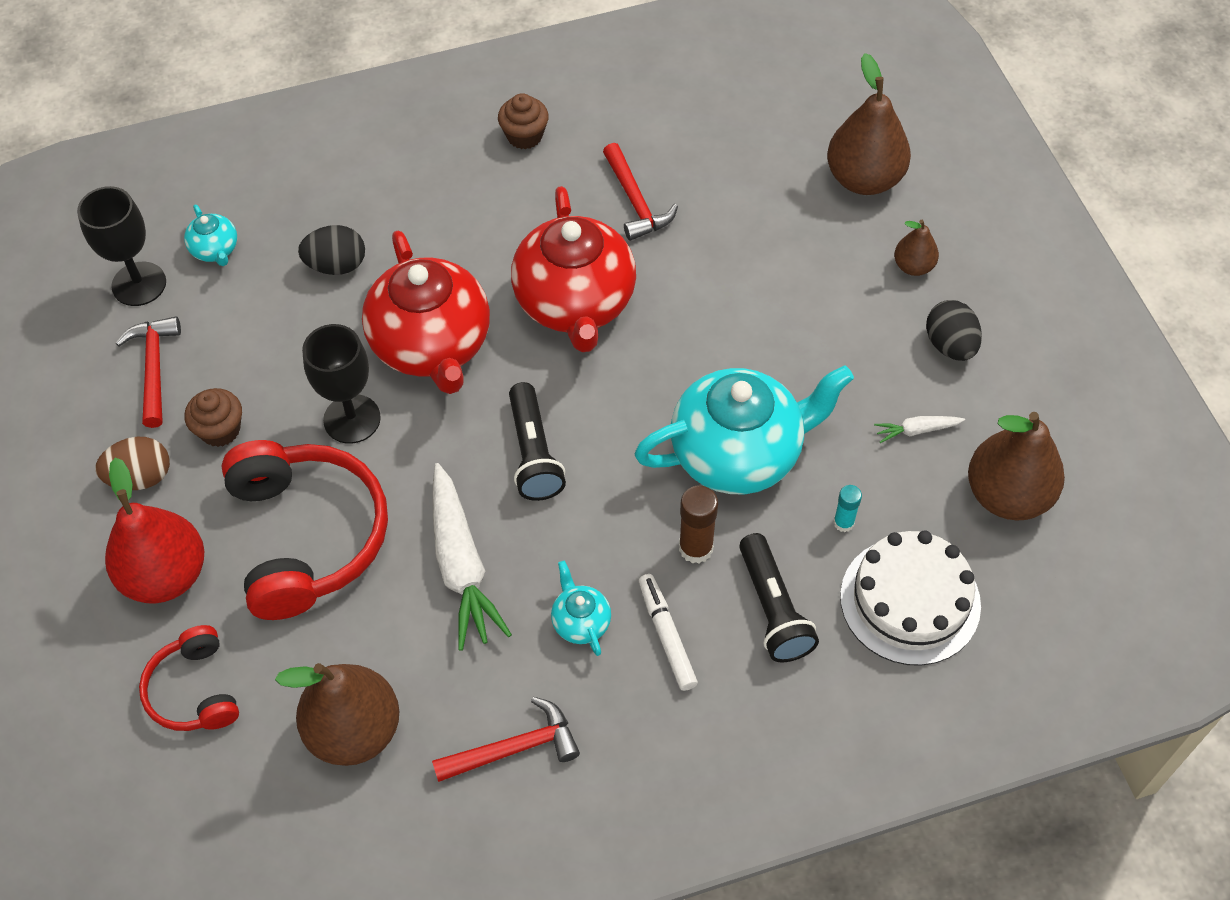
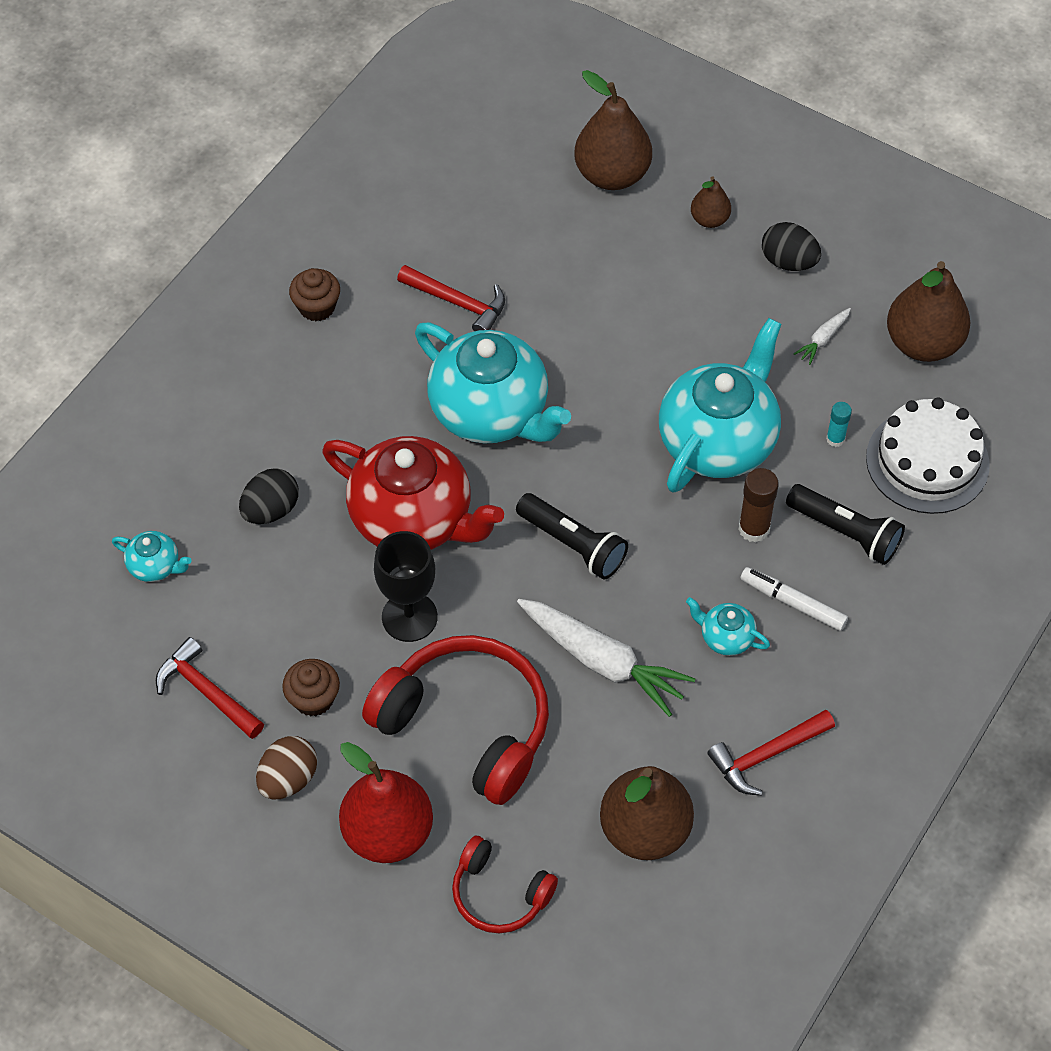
camera: 40 degrees left, 0 degrees up
(139, 284) = (119, 637): black goblet -> none
(514, 748) = (766, 755): red hammer -> red hammer turned 150 degrees counterclockwise
(575, 303) = (491, 412): red teapot -> turquoise teapot

